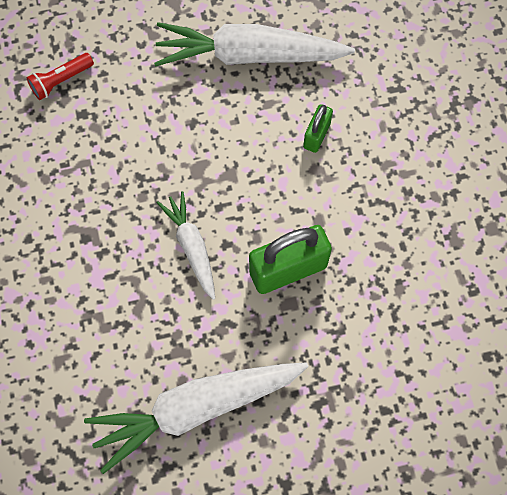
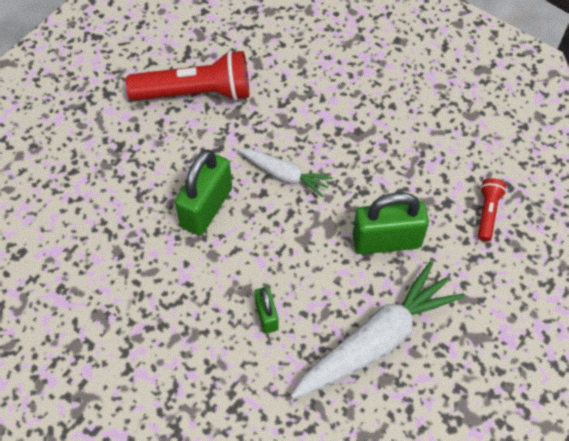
camera: 140 degrees right, 10 degrees down
(164, 121) = (386, 241): none -> green padlock
(196, 408) = (196, 93): white carrot -> red flashlight

